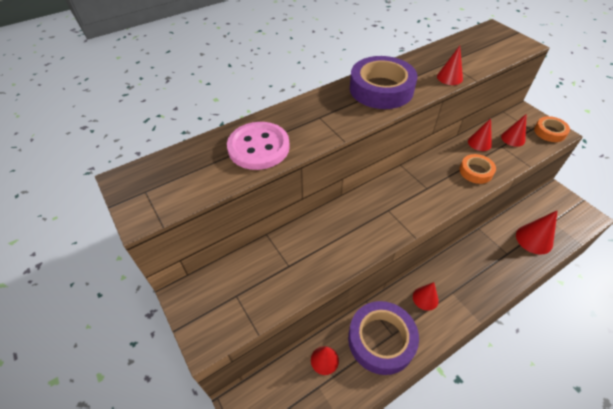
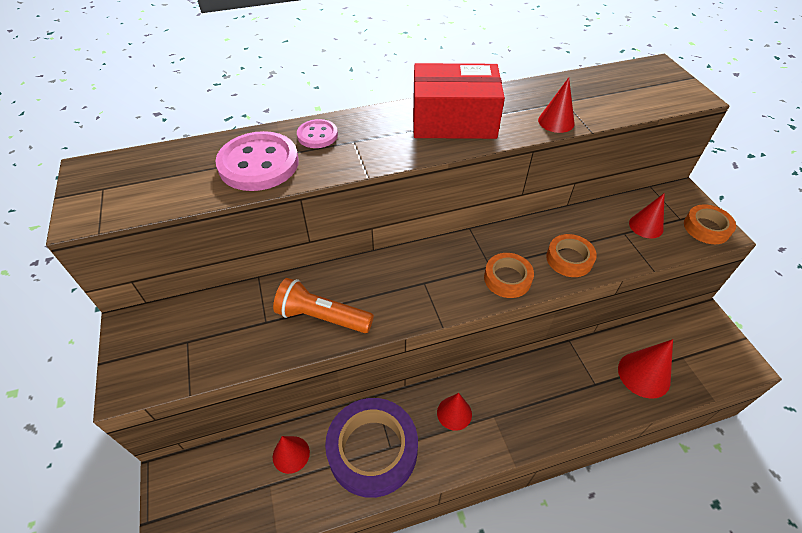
camera: 15 degrees right, 0 degrees up
(290, 118) = (317, 135): none -> pink button
(328, 252) = (322, 317): none -> orange flashlight
(381, 89) = (453, 120): purple tape -> red box
(442, 194) = (507, 278): none -> orange tape
(479, 143) = (594, 222): red cone -> none

